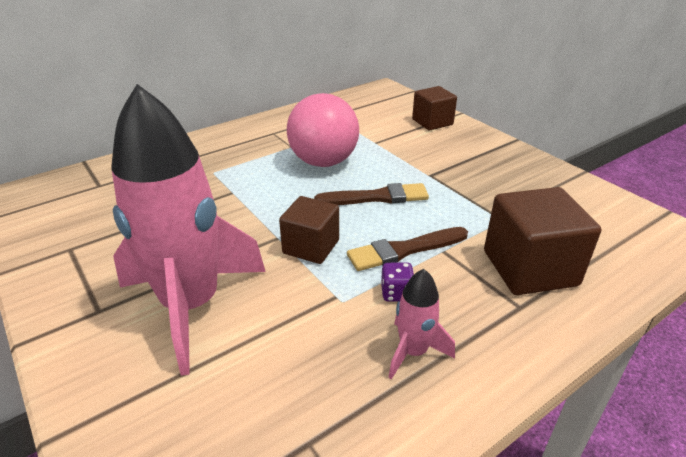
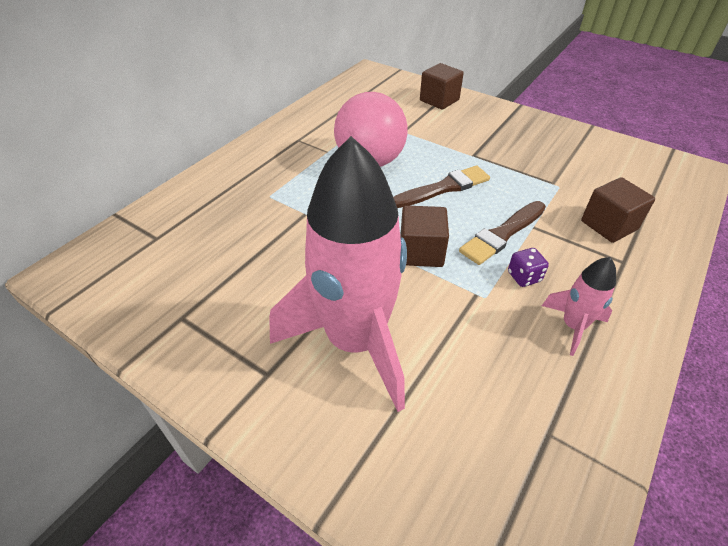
camera: 20 degrees left, 10 degrees up
(529, 268) = (609, 225): brown cube -> brown cube, size x0.64

